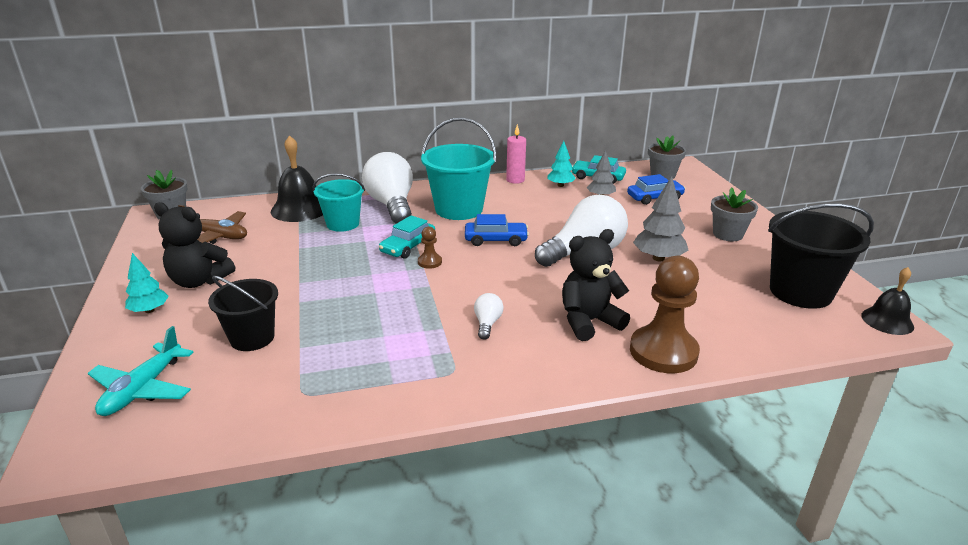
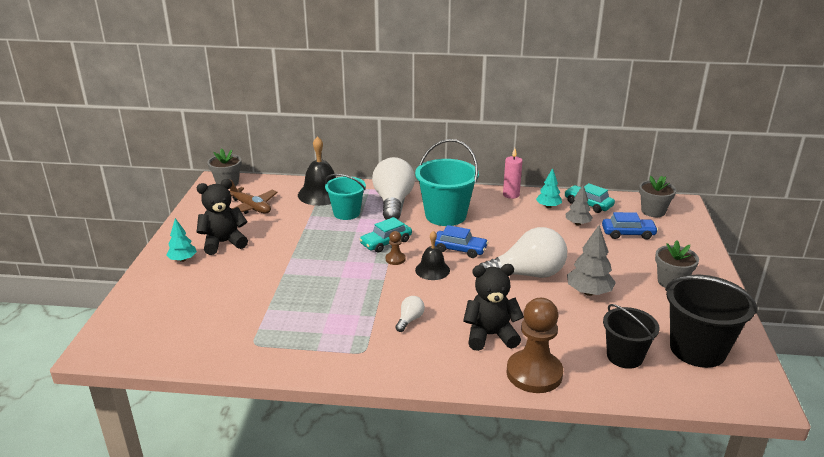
camera: 20 degrees right, 0 degrees up
(143, 389) = (157, 316): turquoise plane -> none
(199, 281) = (223, 243): black teddy bear -> black teddy bear turned 120 degrees clockwise
(252, 338) = (239, 295): black bucket -> black bucket (624, 356)
(887, 321) = (760, 392): black bell -> black bell (432, 270)

